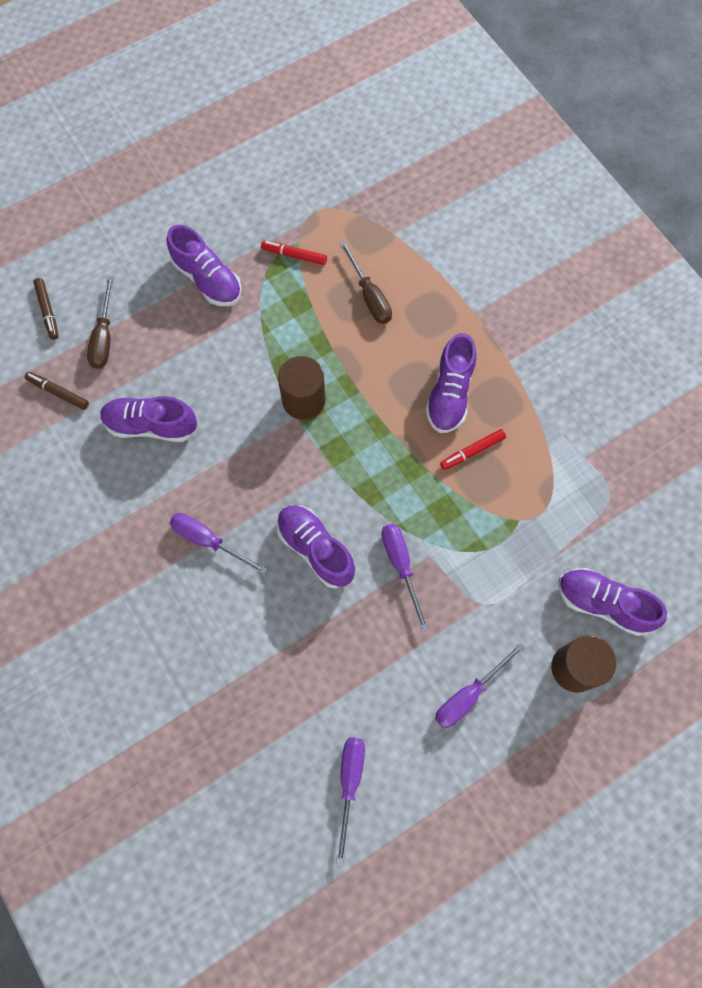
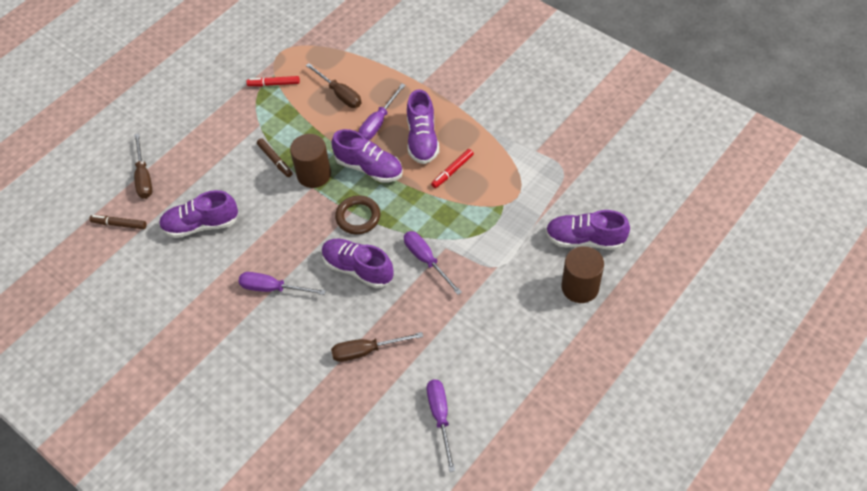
camera: 15 degrees left, 15 degrees down
(48, 311) = (93, 172): brown marker -> brown marker (275, 160)
(207, 279) = (212, 117): purple shoe -> purple shoe (369, 168)
(291, 663) = (366, 351): none -> brown screwdriver
(338, 477) = (358, 217): none -> brown ring
(468, 695) = (508, 329): purple screwdriver -> purple screwdriver (378, 122)

